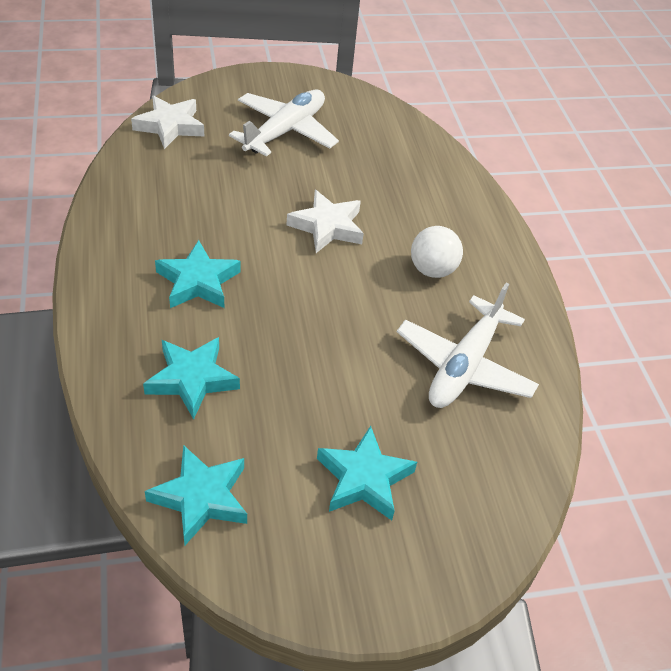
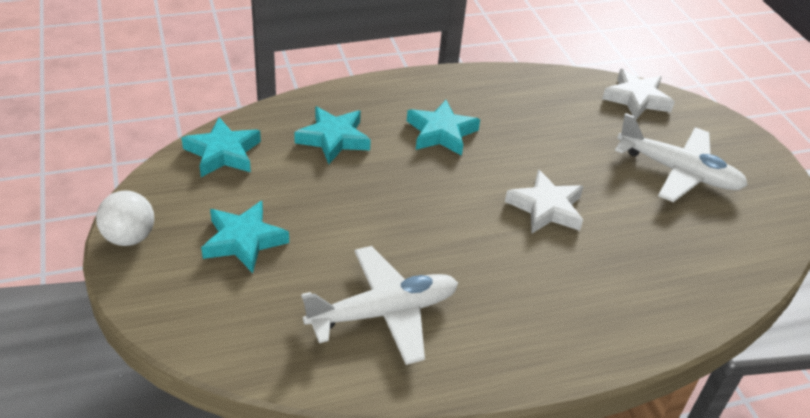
camera: 85 degrees right, 5 degrees down
(432, 270) = (514, 289): white ball -> white ball (129, 237)
(464, 366) = (384, 312): white plane -> white plane turned 135 degrees clockwise

